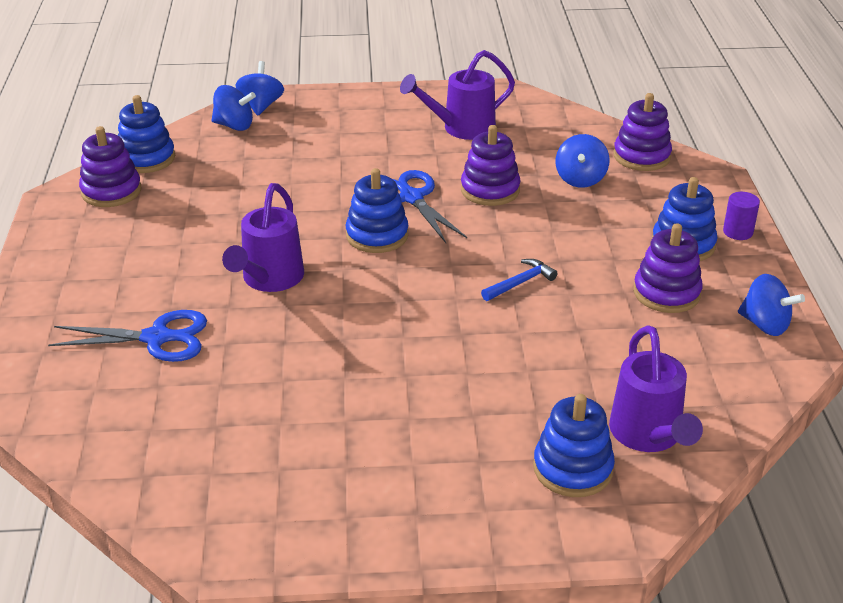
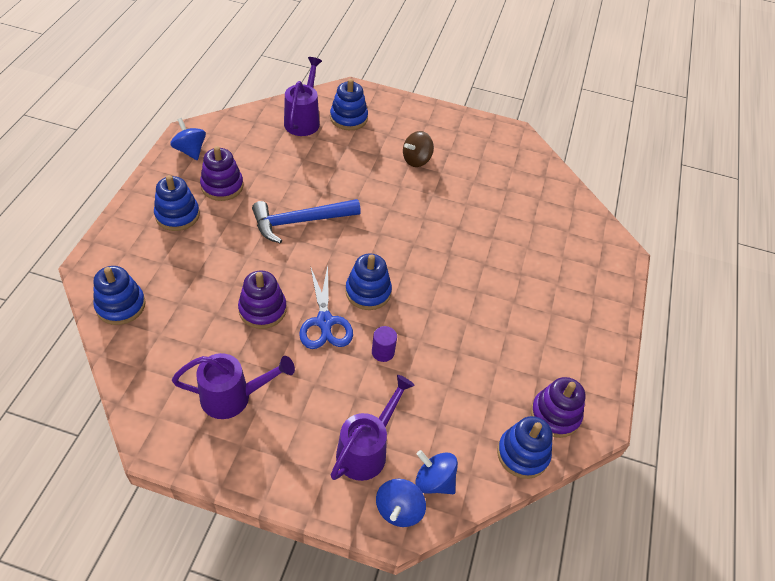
camera: 165 degrees left, 15 degrees up
(157, 338) = (531, 254): blue scissors -> none
(269, 279) = (453, 277): purple watering can -> purple watering can (366, 450)
(400, 428) = (416, 160): none -> brown spinning top
(520, 283) = (300, 221): blue hammer -> blue hammer, size x1.98
(580, 179) = (188, 297): blue spinning top -> none
(641, 156) = (121, 305): purple stacking toy -> blue stacking toy
(738, 232) = (133, 212): purple cylinder -> purple cylinder (383, 352)

